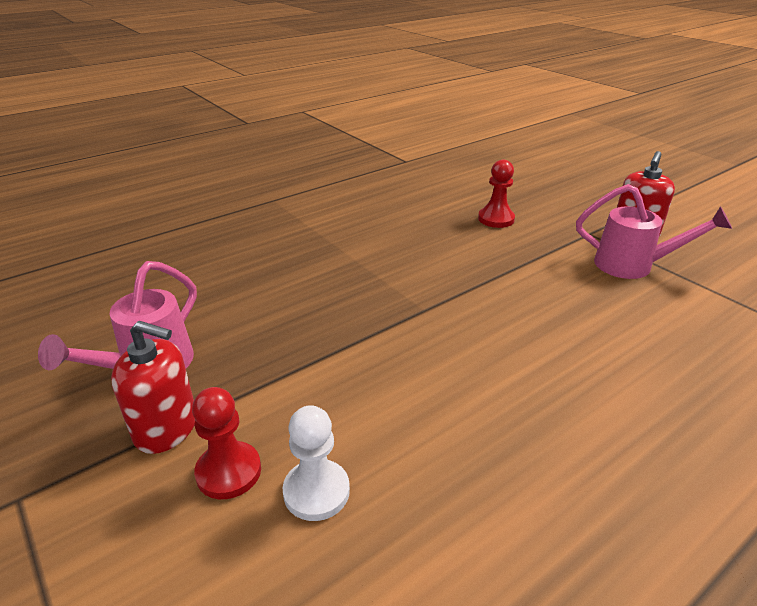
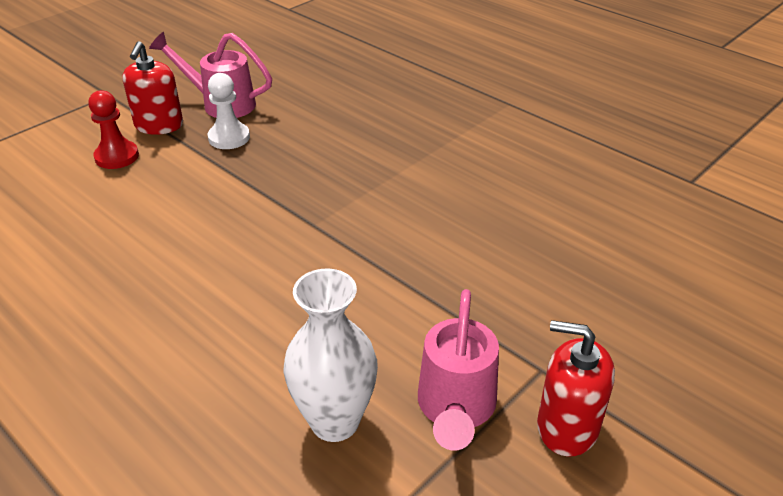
camera: 80 degrees right, 5 degrees up
(316, 491) = (94, 193): white pawn -> white pawn (229, 138)
(496, 219) = (543, 272): red pawn -> none
(661, 314) = (334, 421): none -> white vase

